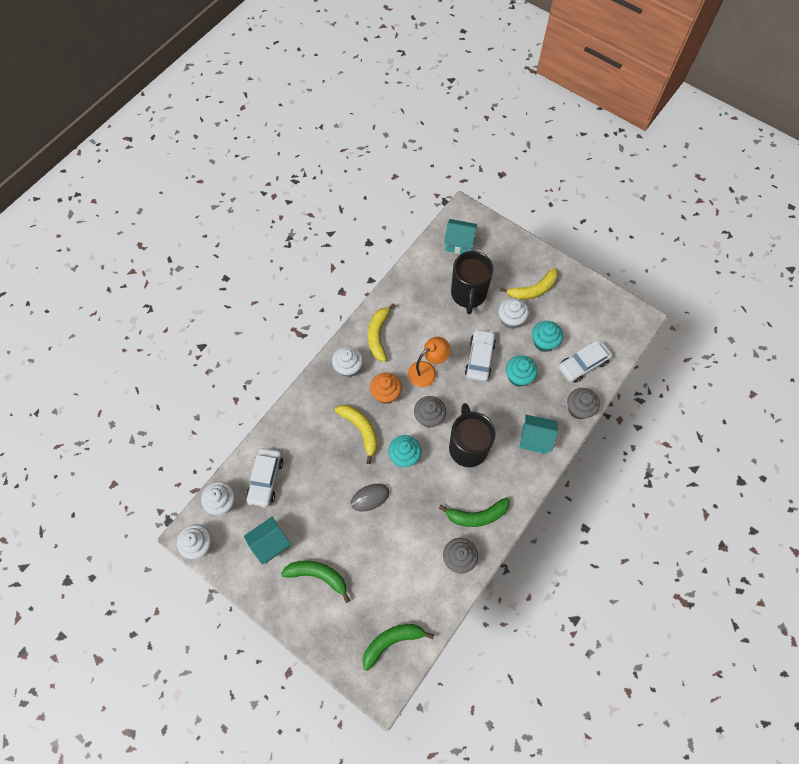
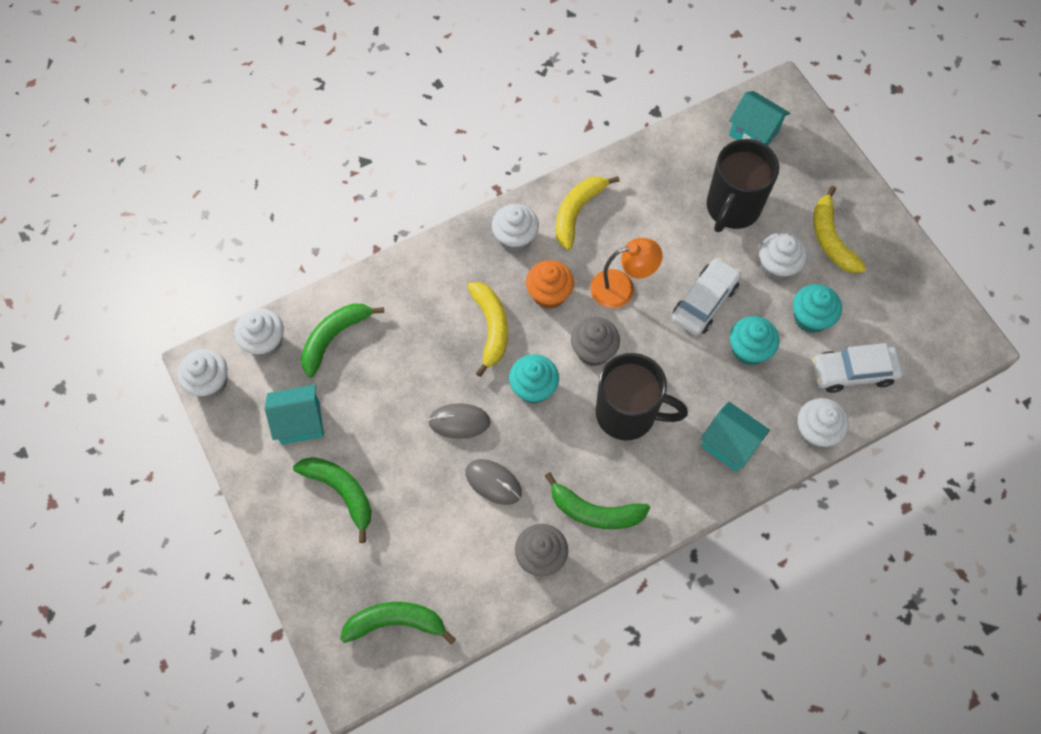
camera: 25 degrees right, 0 degrees up
(266, 479) = (334, 338): white car -> green banana
(408, 526) = (493, 482): none -> grey mouse
(468, 447) = (628, 414): black mug -> black mug turned 90 degrees clockwise
(533, 290) = (831, 239): yellow banana -> yellow banana turned 75 degrees clockwise
(579, 409) = (815, 431): grey cupcake -> white cupcake

